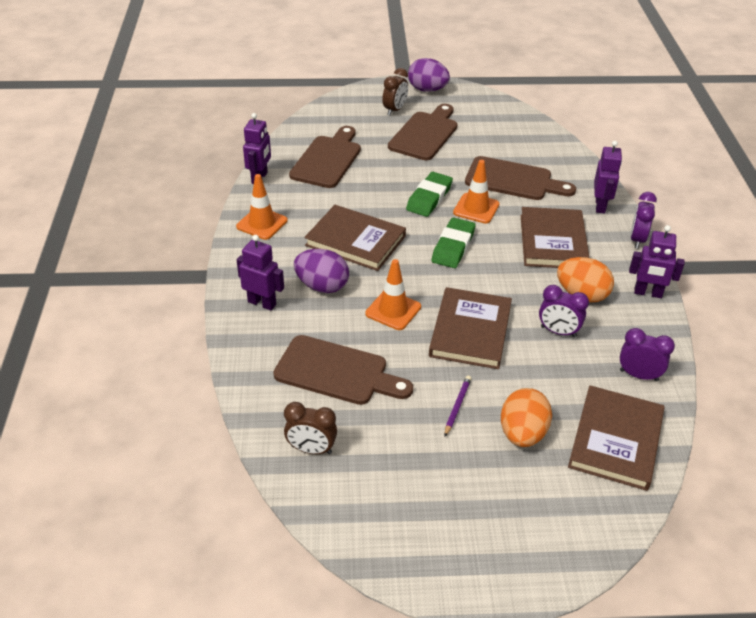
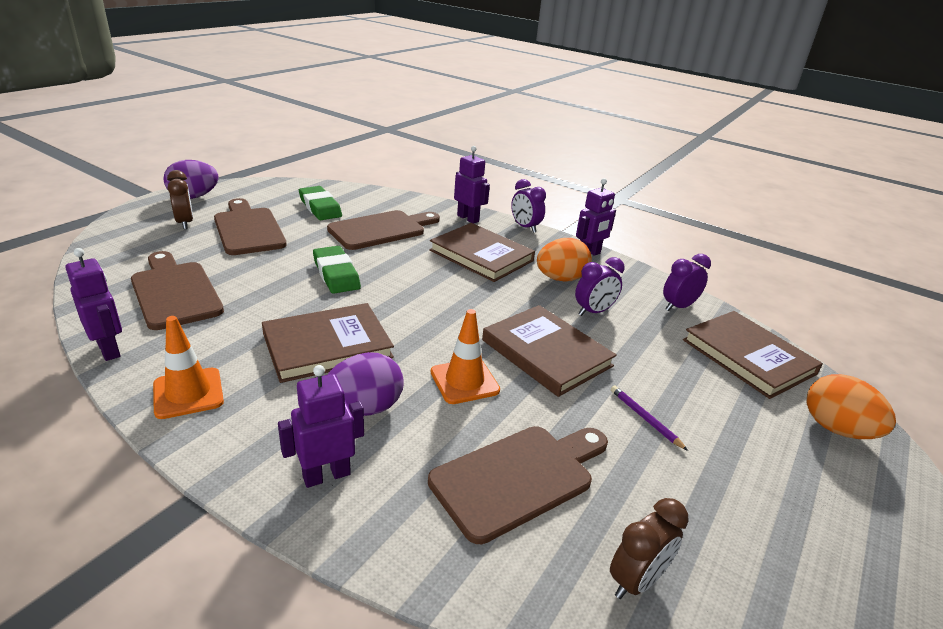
camera: 55 degrees left, 10 degrees down
(453, 246) = (421, 299): green eraser -> green eraser (320, 207)
(476, 208) = (388, 262): orange traffic cone -> none
(522, 434) = (710, 400): orange egg -> orange egg (836, 429)

